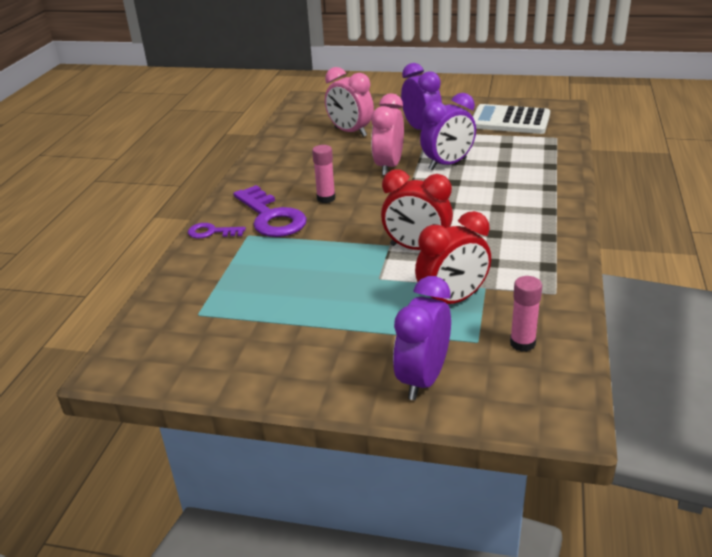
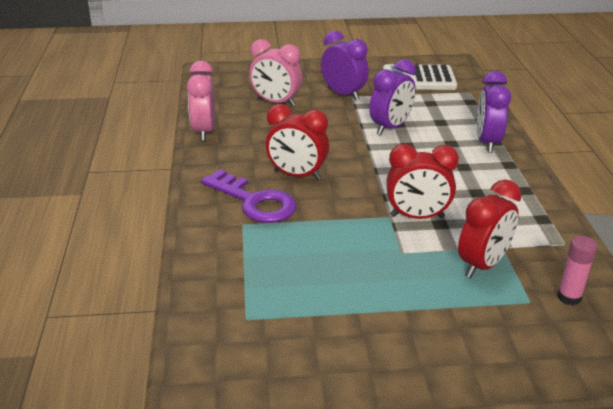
camera: 20 degrees left, 0 degrees up
(212, 232) = (202, 226): purple key -> none
(326, 198) = (297, 175): pink glue stick -> red clock
(389, 167) = (337, 135): pink clock -> pink clock (204, 131)
(423, 379) = (507, 348): purple clock -> purple clock (487, 142)

